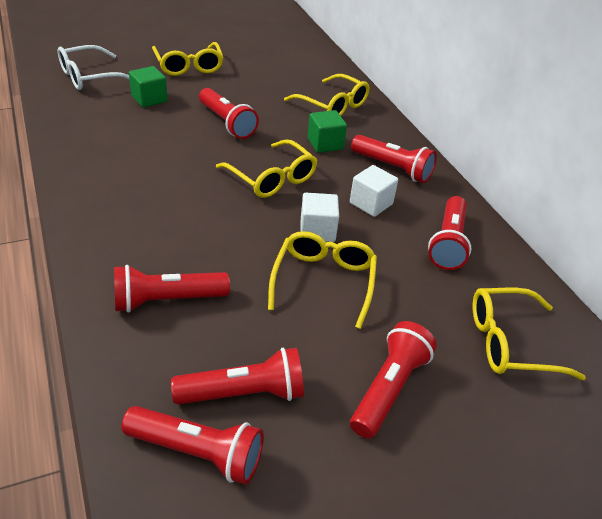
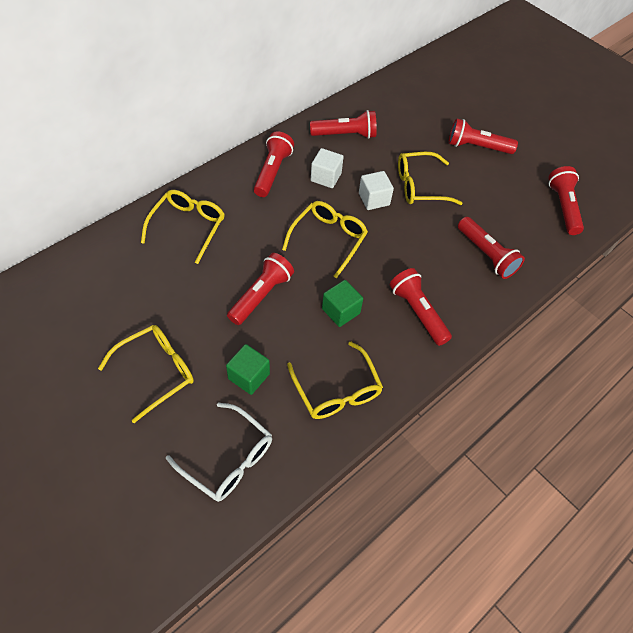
camera: 110 degrees left, 15 degrees up
(244, 393) = (520, 200): red flashlight -> red flashlight (418, 312)
(325, 144) = (259, 218): green cube -> green cube (341, 311)
(509, 342) = (414, 106): yellow glasses -> yellow glasses (337, 390)

